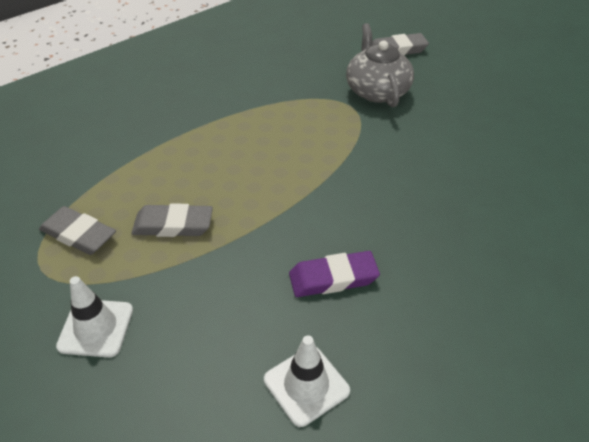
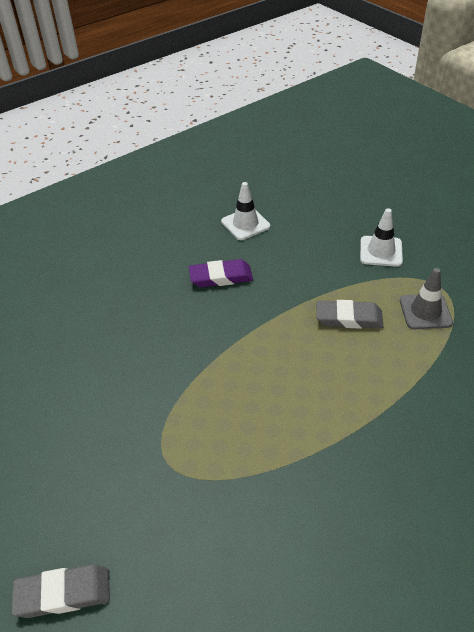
camera: 175 degrees left, 0 degrees up
(78, 234) = (425, 311): grey eraser -> grey traffic cone
(377, 90) = (126, 491): grey teapot -> none

